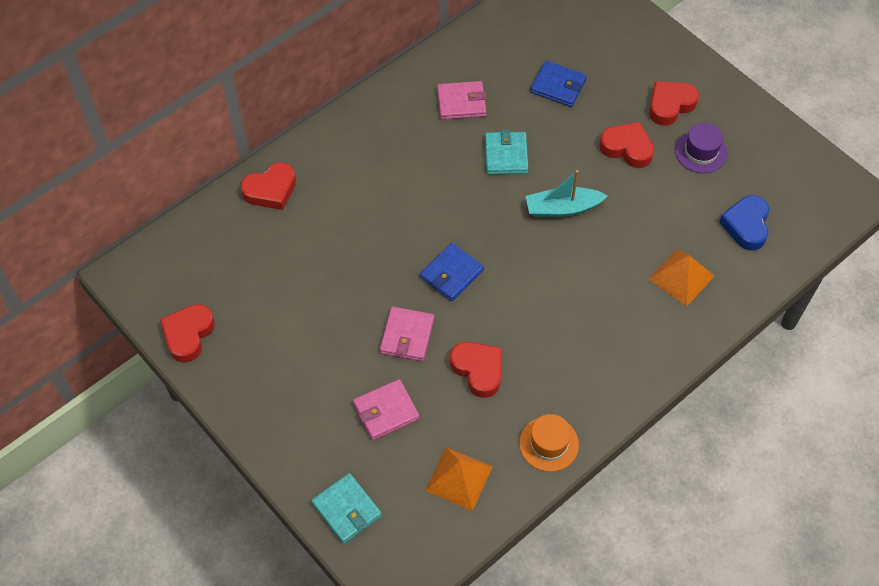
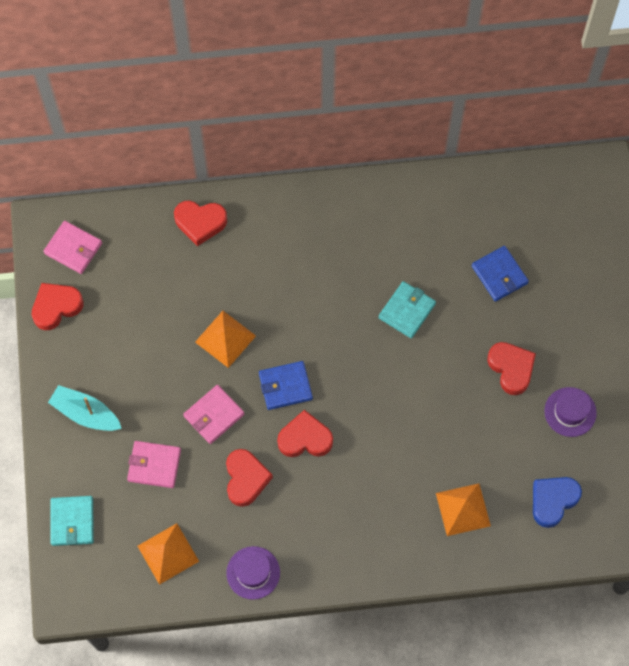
camera: 35 degrees right, 10 degrees up
(367, 268) = (225, 338): none -> orange pyramid
(461, 102) = (407, 239): pink wallet -> pink wallet (73, 248)
(549, 444) = (253, 572): orange hat -> purple hat
(562, 208) = (415, 387): turquoise boat -> turquoise boat (85, 413)
(670, 105) = (579, 353): red heart -> red heart (305, 438)

